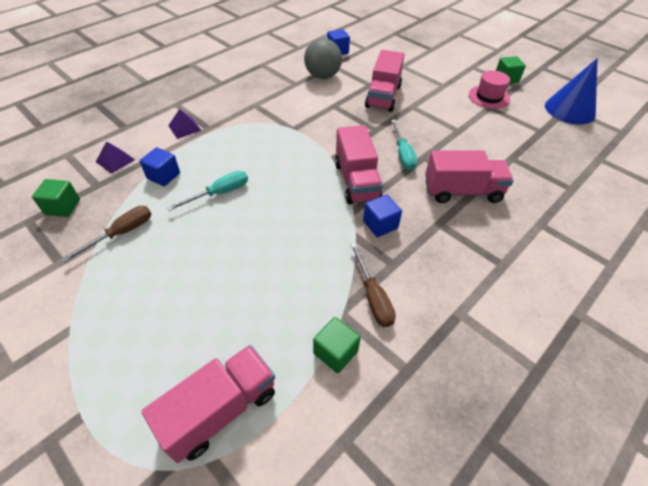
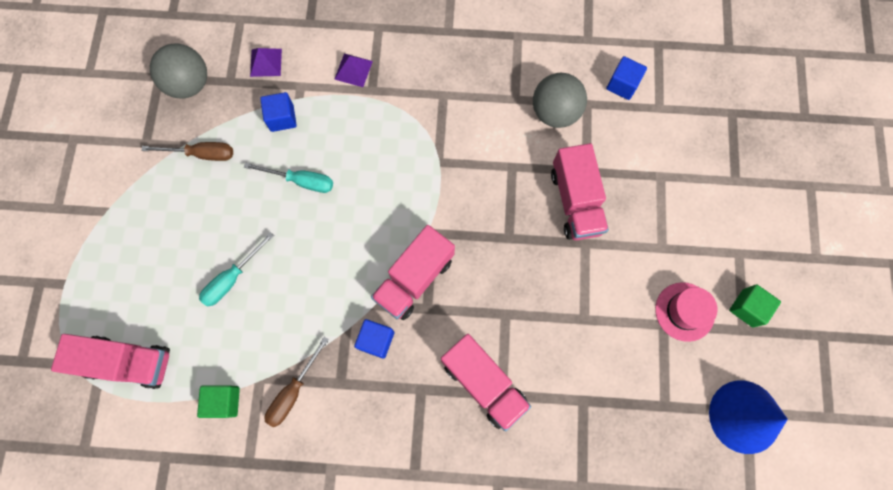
camera: 50 degrees right, 25 degrees up
(63, 207) = (189, 84): green cube -> grey ball
(383, 96) = (575, 201): pink truck -> pink truck turned 75 degrees counterclockwise
(403, 154) = (491, 291): turquoise screwdriver -> turquoise screwdriver (232, 278)

